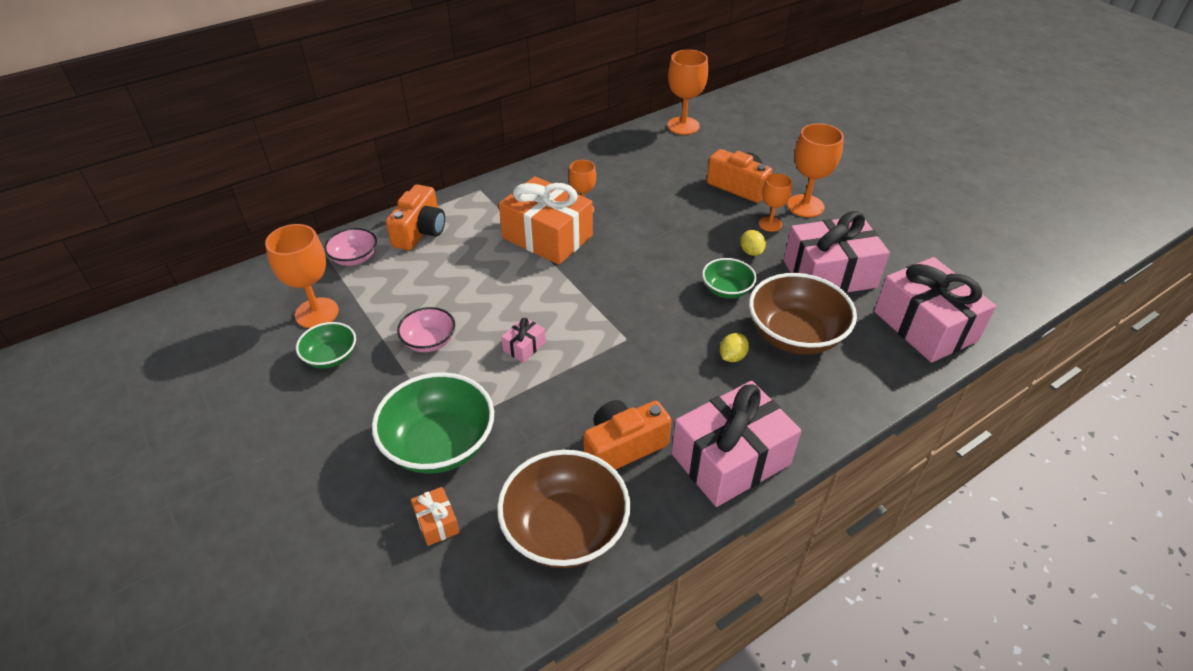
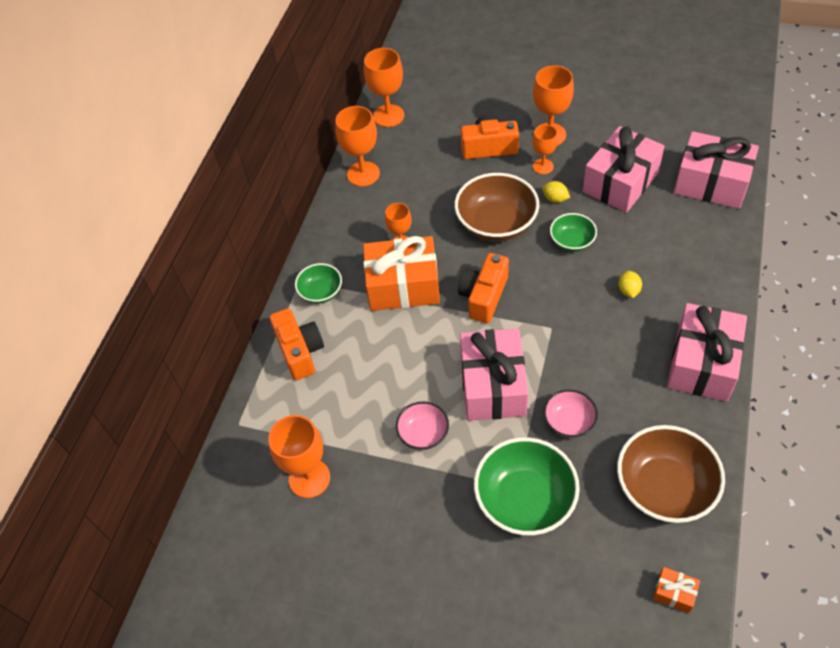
camera: 35 degrees left, 10 degrees up
(331, 357) = (368, 502): green bowl -> green bowl (321, 292)
(354, 258) = (277, 412): pink bowl -> pink bowl (569, 422)
(436, 522) = (587, 550): orange gift -> orange gift (674, 593)
(524, 346) = (493, 386): pink gift -> pink gift, size x2.39
(614, 151) = (363, 174): none -> orange goblet
(623, 447) = (635, 406): orange camera -> orange camera (484, 296)
(795, 335) = (647, 246): brown bowl -> brown bowl (496, 224)

